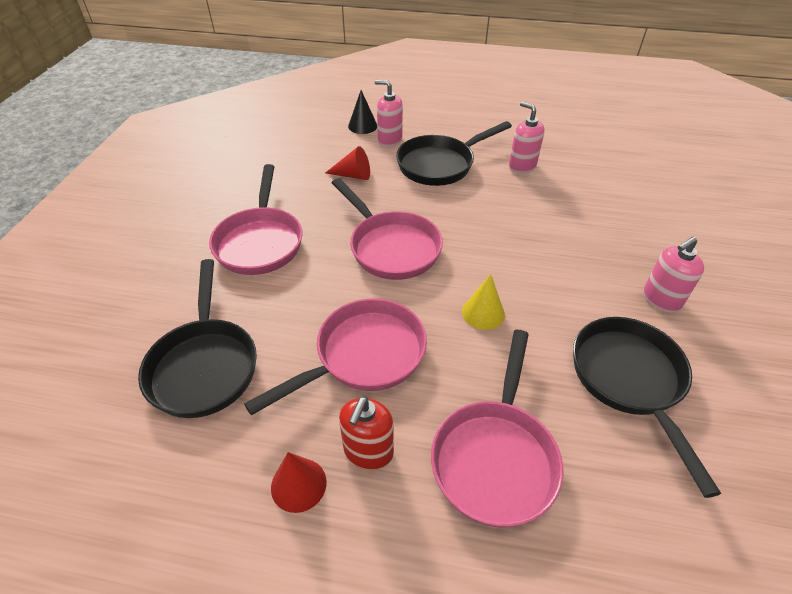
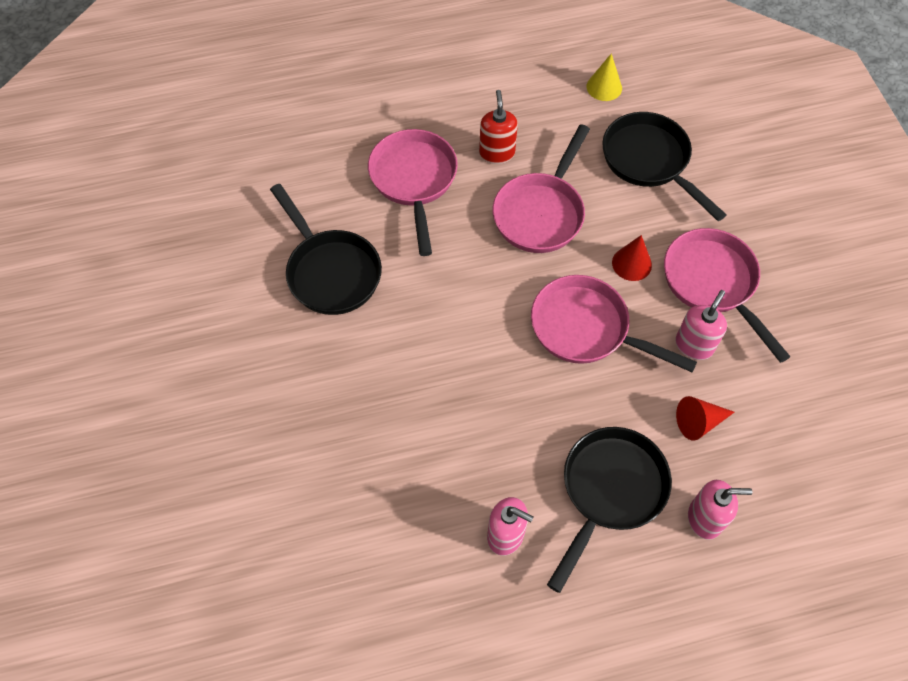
camera: 155 degrees right, 15 degrees up
(298, 484) = (527, 121): red cone -> red cone (631, 263)
(362, 126) = (763, 537): black cone -> none
(483, 313) = (466, 288): yellow cone -> yellow cone (604, 87)
(661, 299) = (310, 368): pink soap dispenser -> pink soap dispenser (694, 345)

